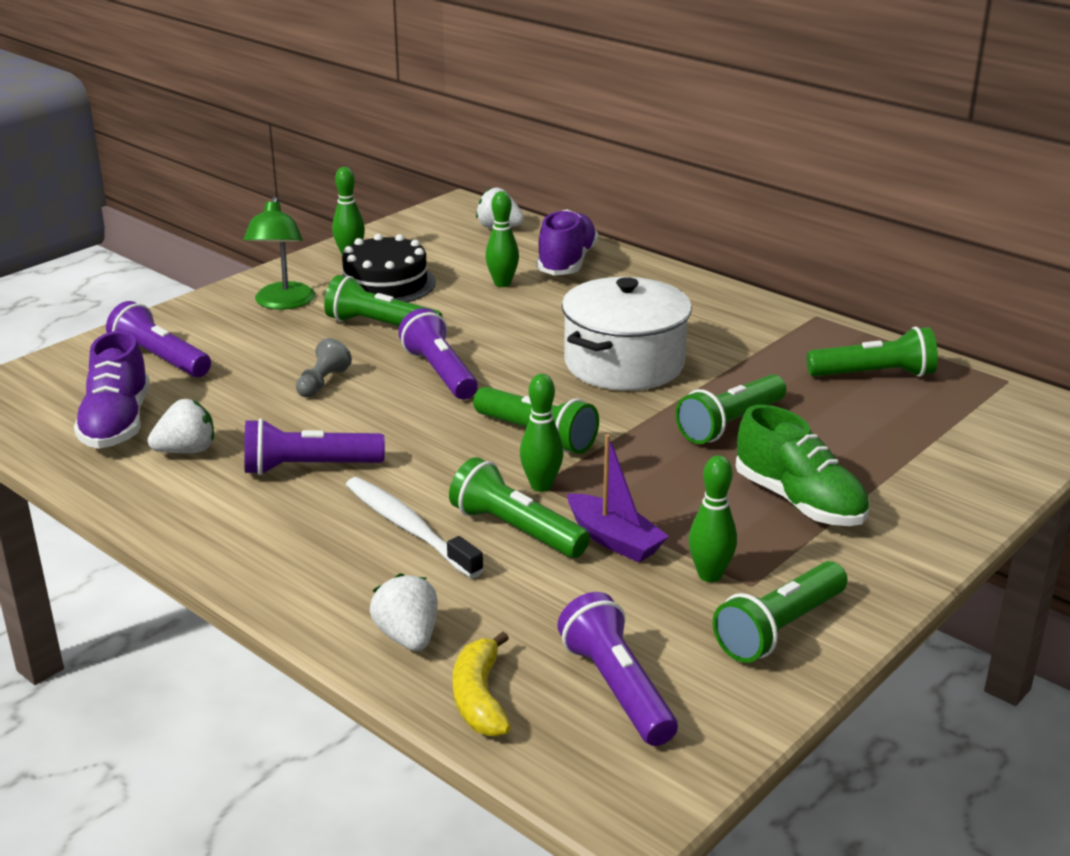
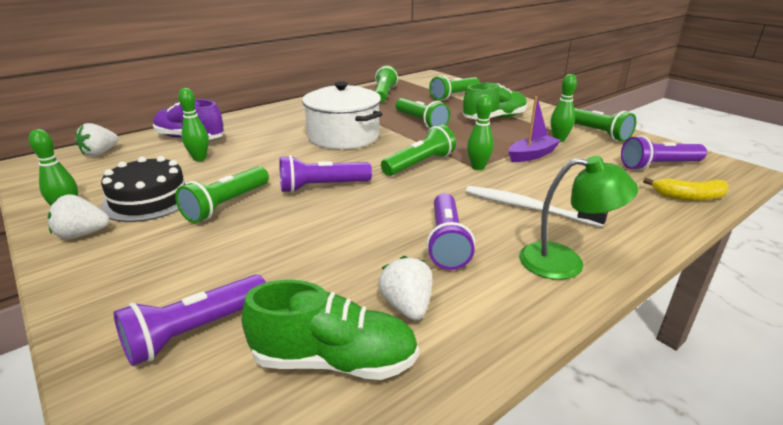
camera: 80 degrees left, 0 degrees up
(117, 423) = (334, 360): purple shoe -> green shoe
(283, 303) = (132, 250): green lamp -> green lamp (565, 262)
(322, 382) = (310, 233): grey pawn -> none
(408, 528) = (527, 208): white toothbrush -> white toothbrush turned 60 degrees clockwise
(408, 637) = (645, 213): white strawberry -> white strawberry (82, 234)
(516, 530) = (525, 177): green flashlight -> green flashlight (454, 96)

